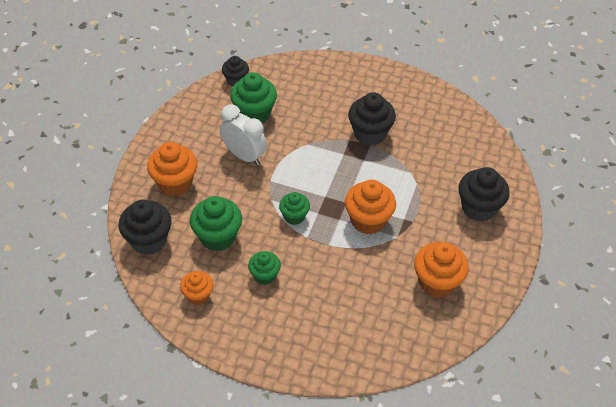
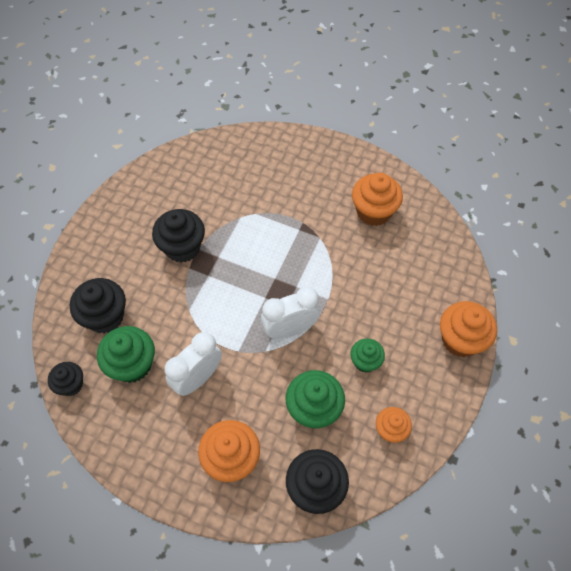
camera: 85 degrees left, 10 degrees up
(294, 216) = (290, 329): green cupcake -> white clock
(368, 220) = (299, 260): orange cupcake -> orange cupcake (460, 340)
(479, 208) = (290, 167): black cupcake -> black cupcake (105, 317)

